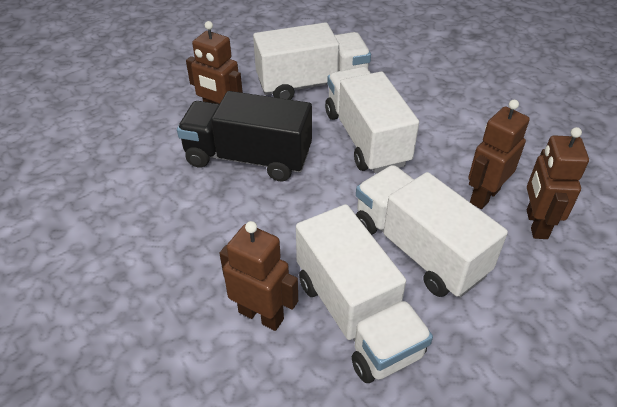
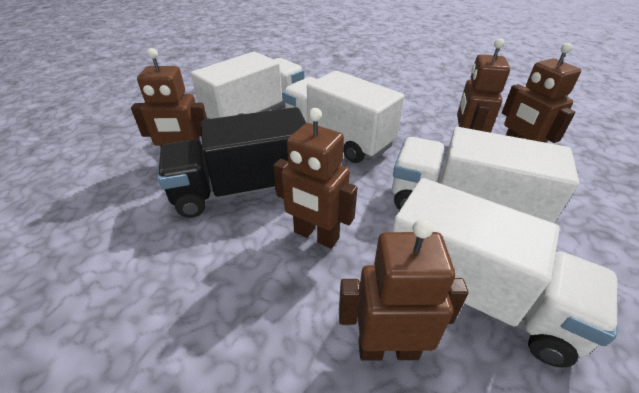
camera: 30 degrees left, 5 degrees down
(275, 219) = (316, 236): none -> brown robot

